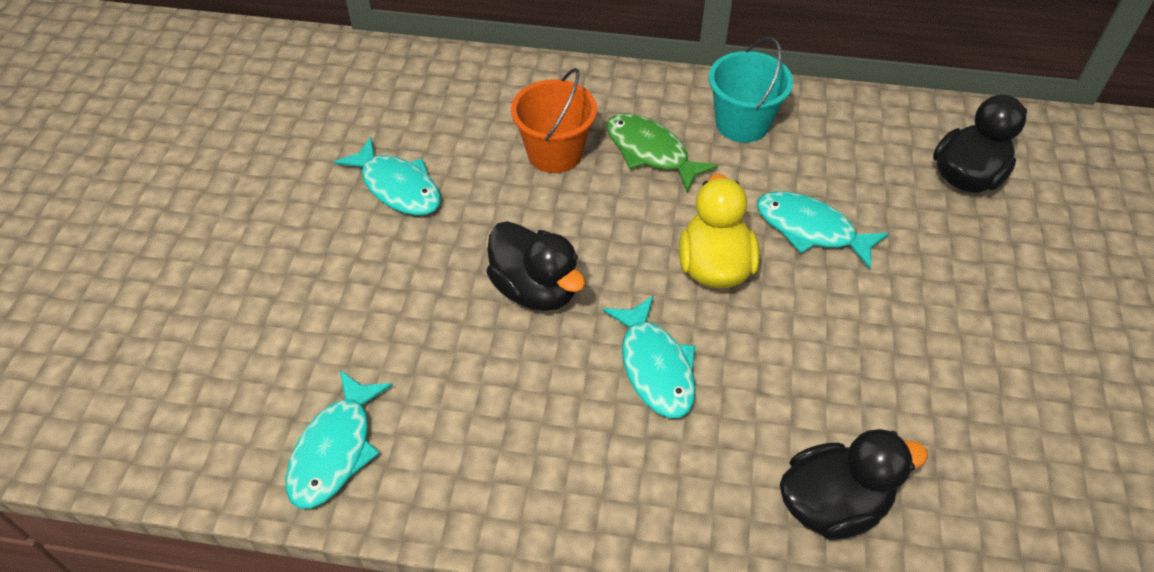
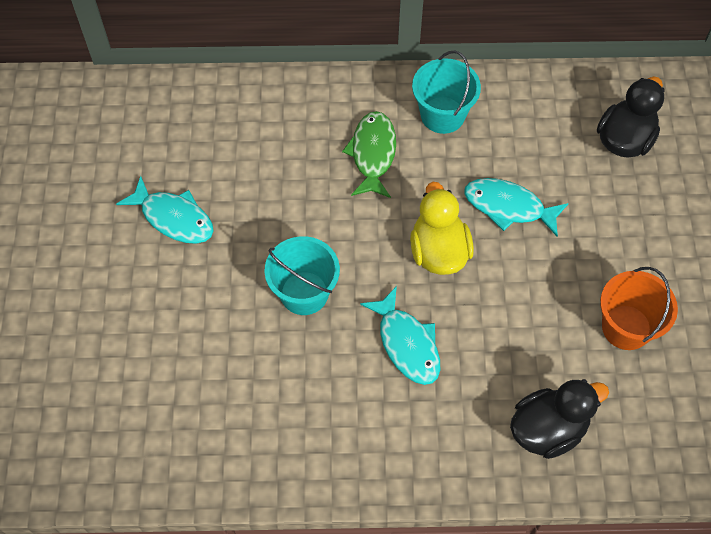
camera: 10 degrees left, 10 degrees up
(335, 450) = (183, 449): turquoise fish -> none
(535, 289) = (304, 293): black duck -> turquoise bucket
(555, 153) = (295, 166): orange bucket -> orange bucket (626, 327)
(650, 152) = (373, 154): green fish -> green fish turned 60 degrees clockwise

